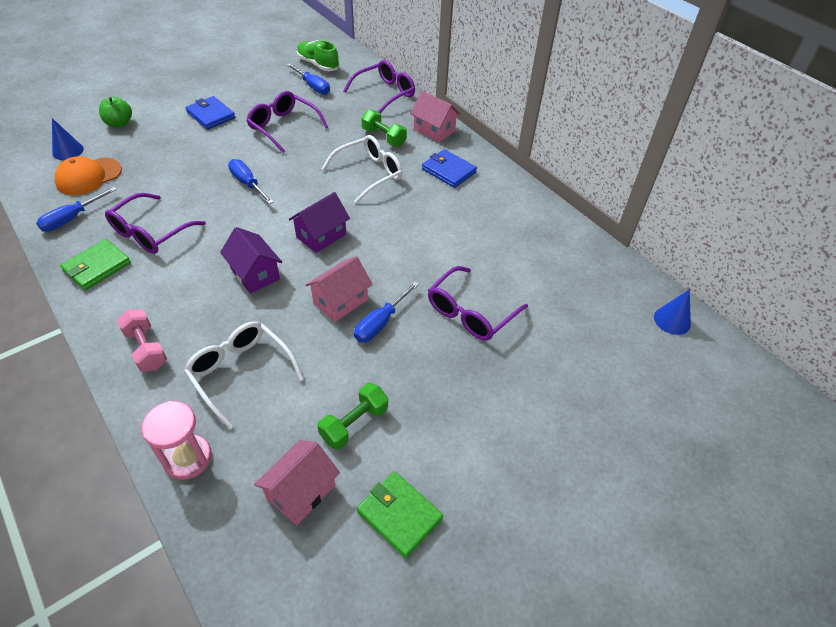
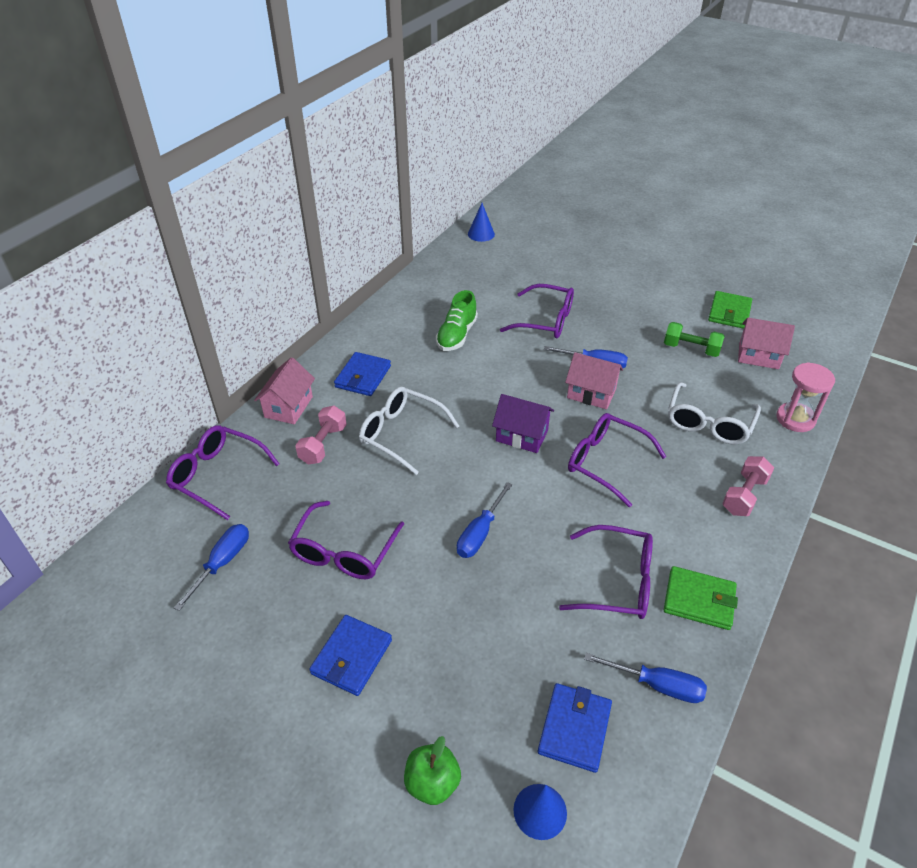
camera: 110 degrees left, 5 degrees down
(89, 176) = (574, 729): orange cap -> blue wallet
(255, 274) = (605, 462): purple house -> purple glasses
(318, 65) = (150, 584): green shoe -> green shoe (457, 335)
(384, 137) = (323, 444): green dumbbell -> pink dumbbell

